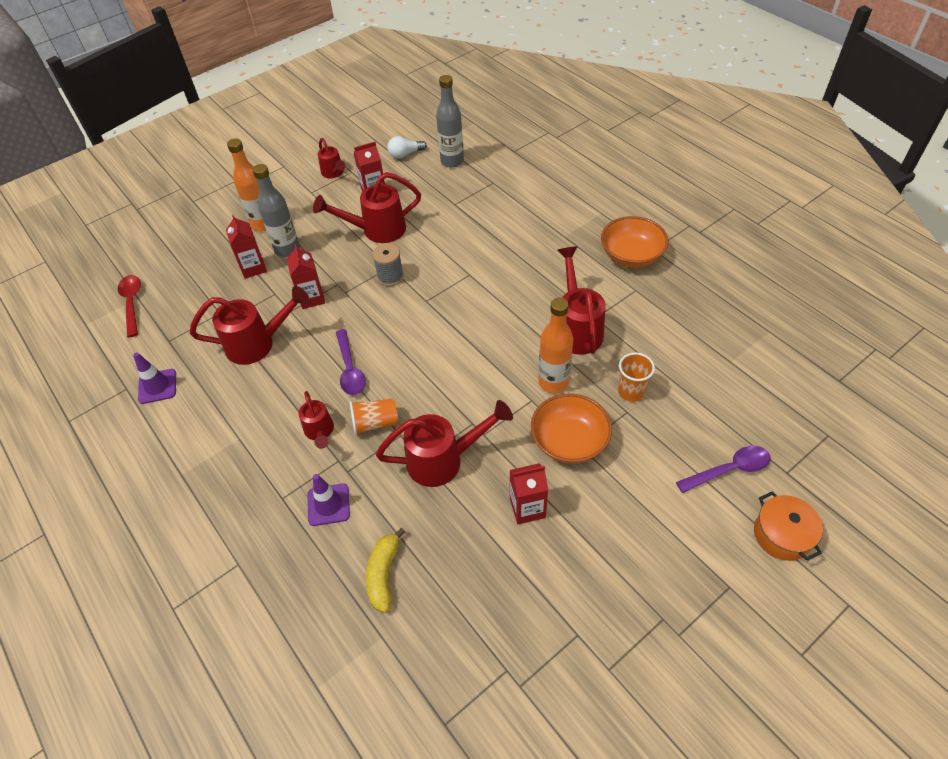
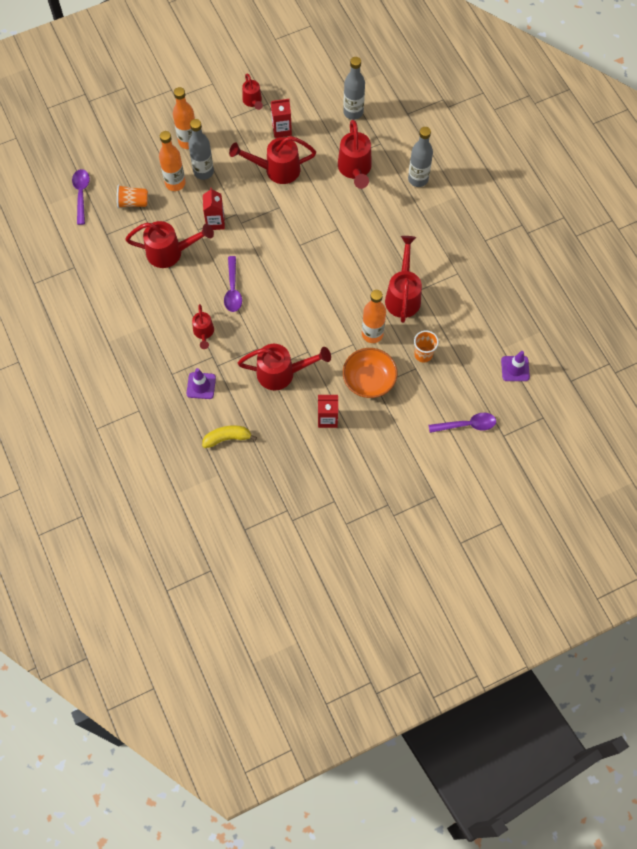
camera: 10 degrees right, 15 degrees up
(132, 303) = (81, 194): red spoon -> purple spoon
(157, 386) = (96, 271): purple traffic cone -> purple traffic cone (515, 368)
(253, 268) = (175, 183): red carton -> orange bottle
(375, 423) = (242, 335): orange cup -> orange cup (133, 202)
(384, 574) = (227, 438): yellow banana -> yellow banana turned 60 degrees clockwise
(390, 277) = (277, 217): grey spool -> none
(405, 154) = (316, 95): white light bulb -> none
(471, 212) = (355, 170): none -> red watering can
(548, 206) = (418, 179): none -> grey bottle
(631, 255) = (466, 242): orange bowl -> none
(781, 535) = (481, 474): orange pot -> none

